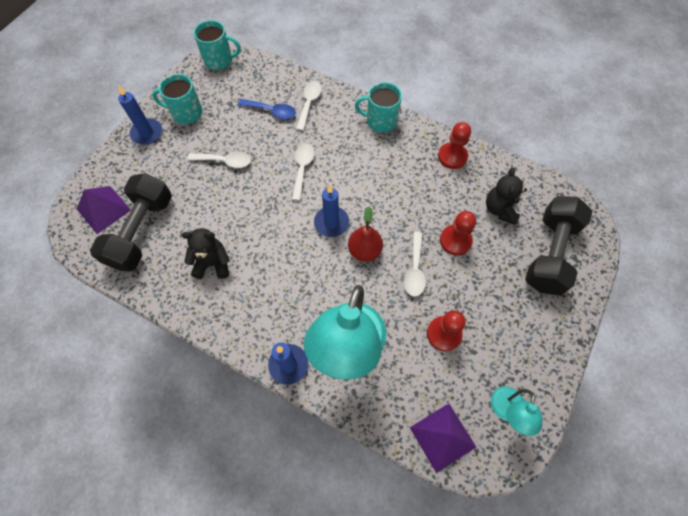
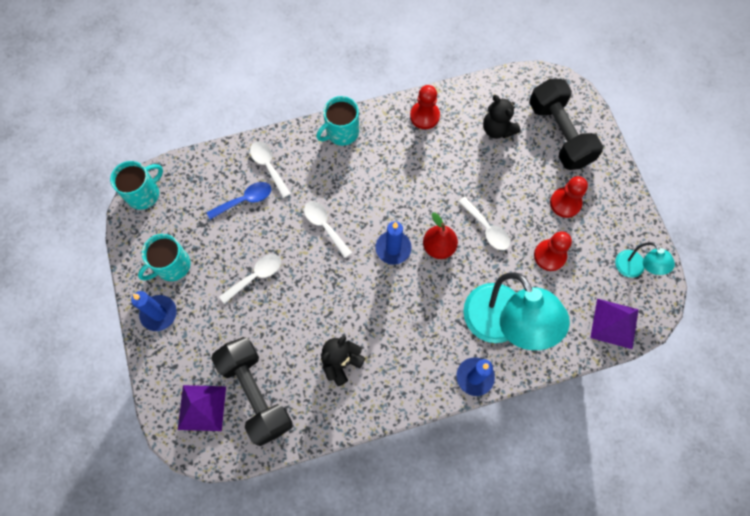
camera: 45 degrees left, 5 degrees up
(455, 240) = (491, 181): red pawn -> red pawn (565, 203)

